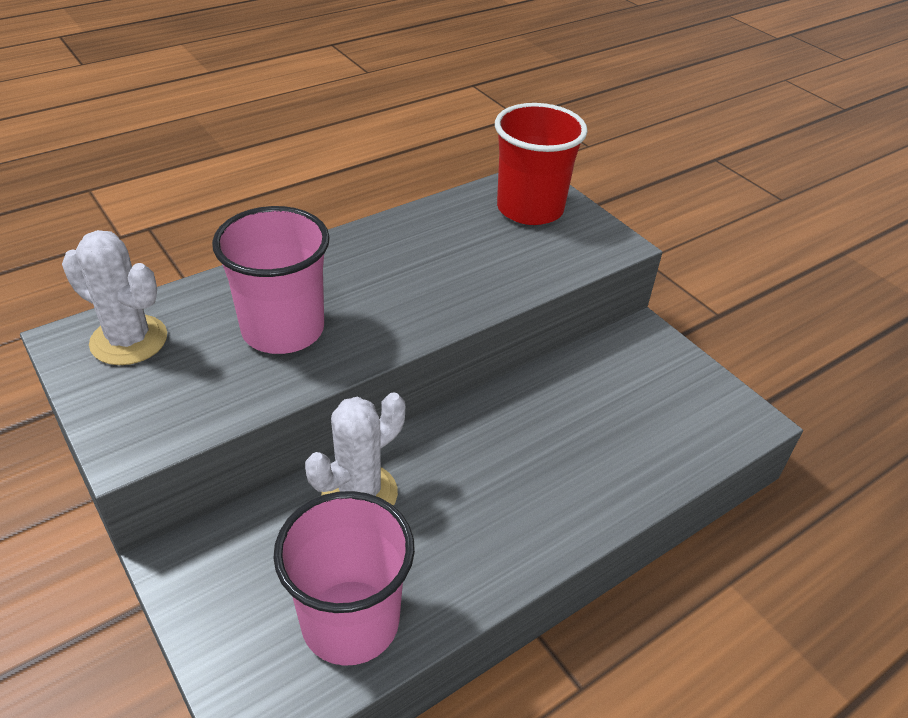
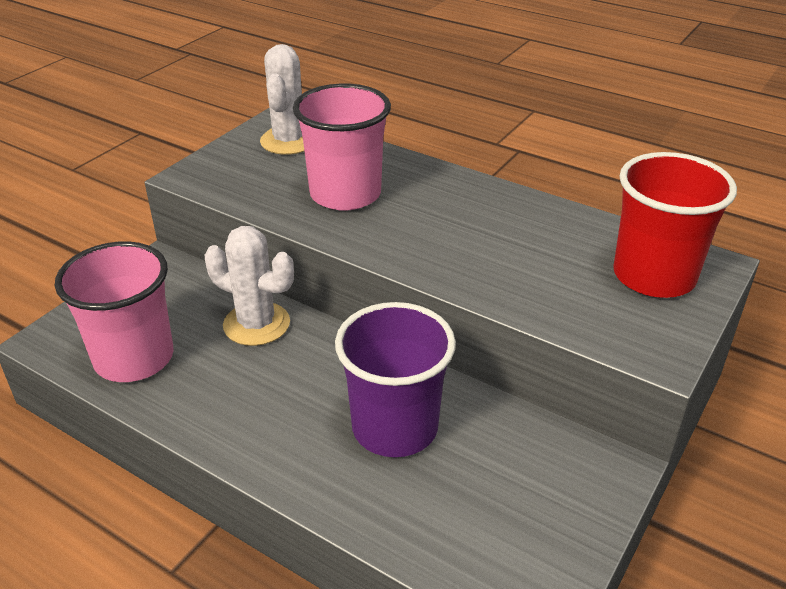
camera: 70 degrees right, 5 degrees down
(555, 435) = (395, 427): none -> purple cup

